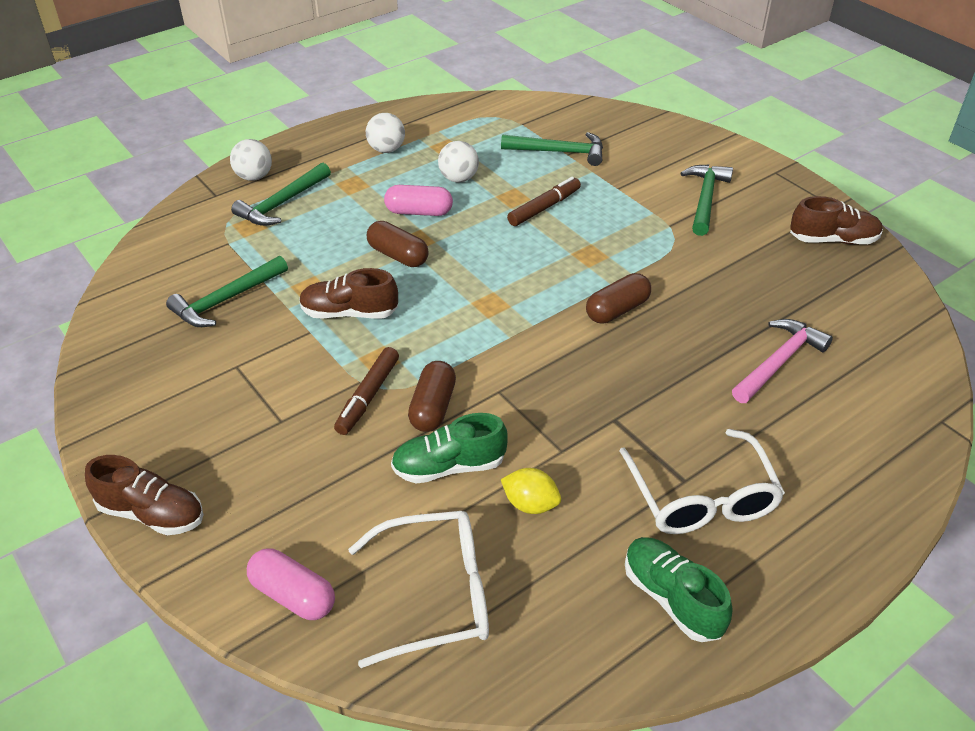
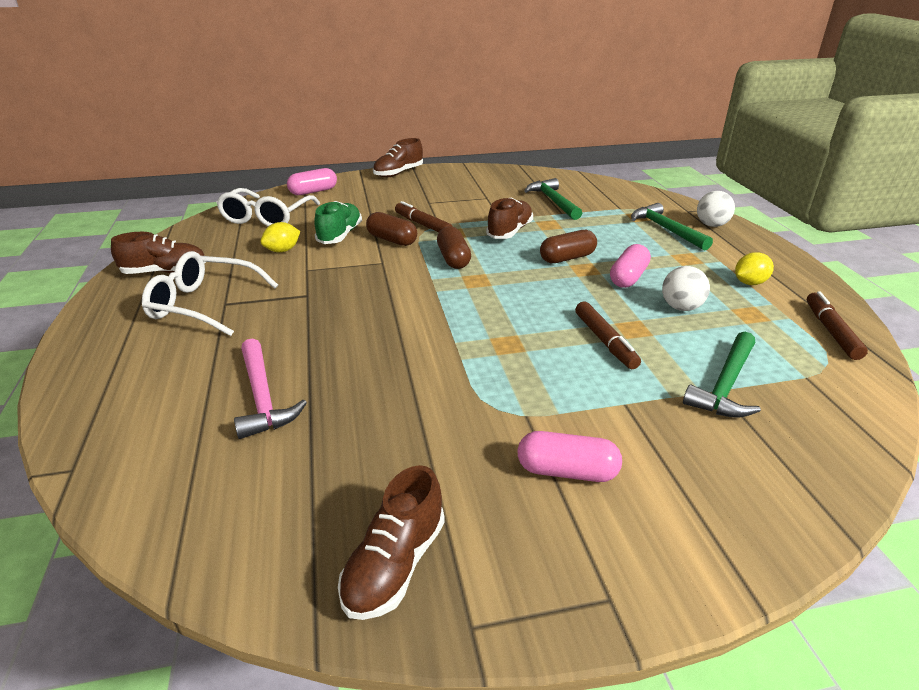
camera: 115 degrees right, 10 degrees down
(386, 149) = (749, 283): white ball -> yellow lemon
(448, 114) = (831, 331): none -> brown marker
(617, 310) = (417, 333): brown capsule -> brown capsule (453, 259)
(672, 598) = (165, 272): green shoe -> brown shoe
(705, 199) = (566, 471): green hammer -> pink capsule

